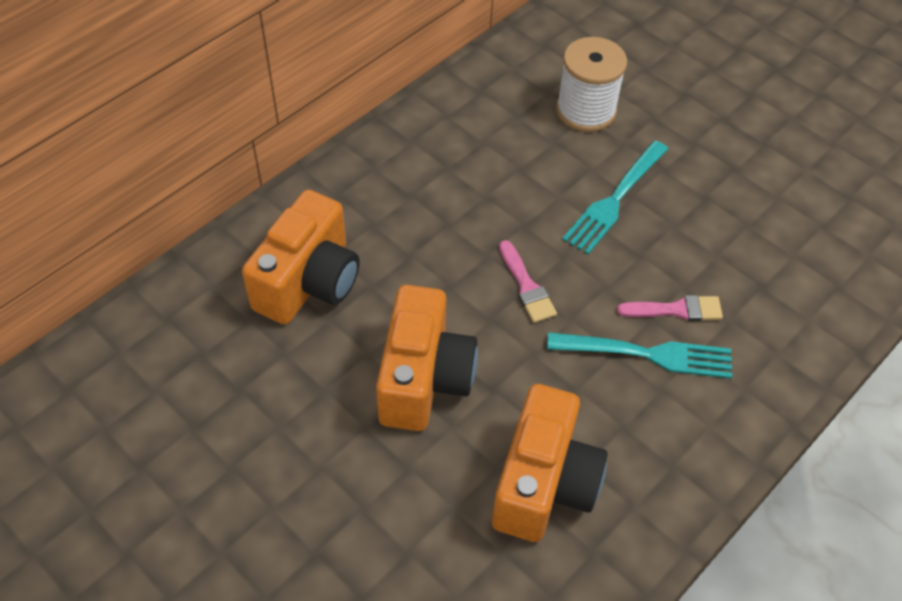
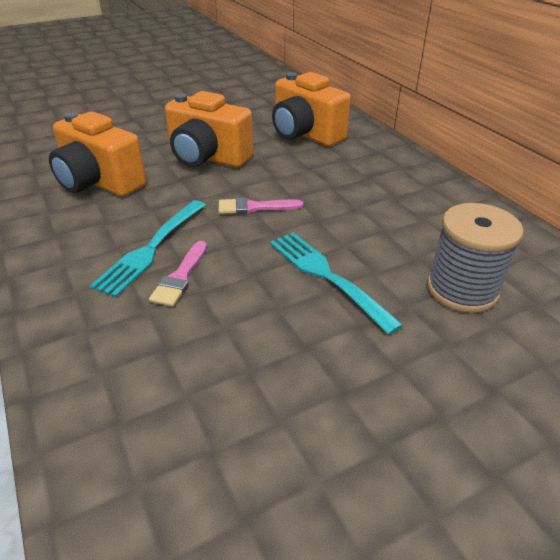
camera: 110 degrees right, 15 degrees down
(586, 110) = (462, 289): white spool -> grey spool

